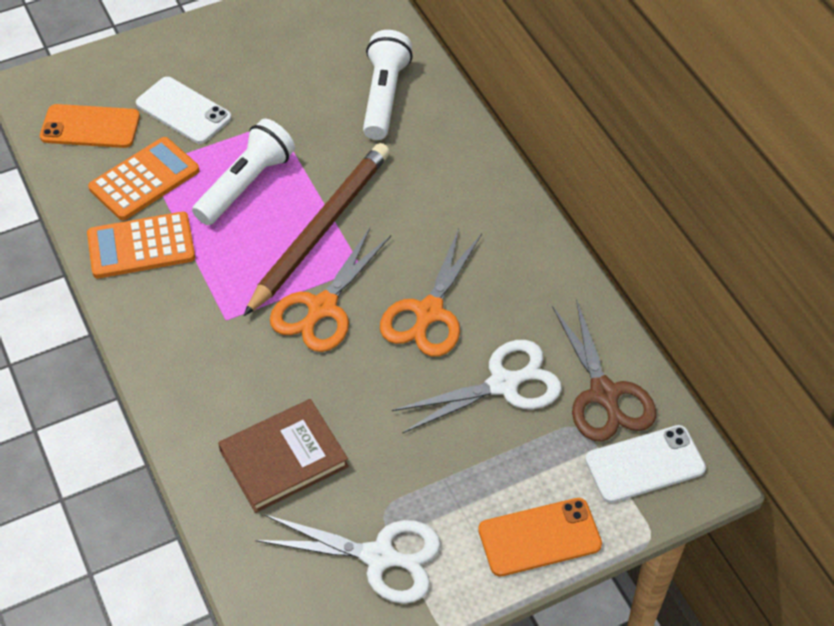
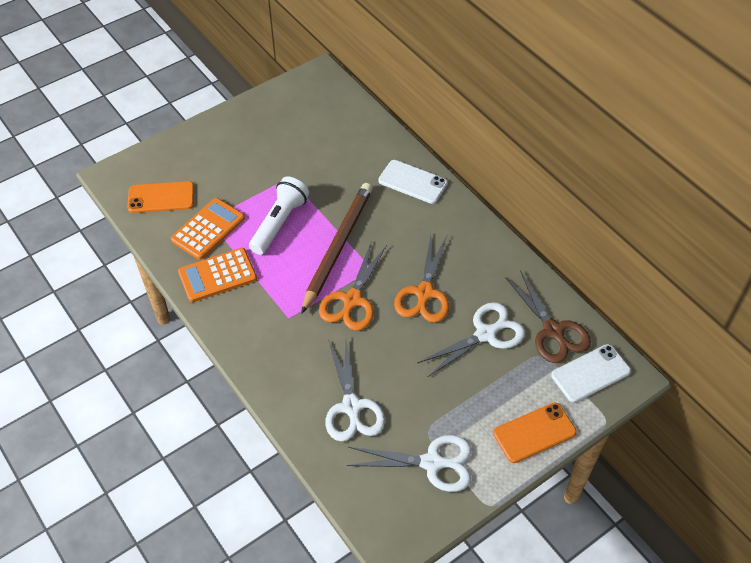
camera: 10 degrees left, 0 degrees up
(183, 111) = (223, 178): white phone -> white phone (412, 182)
(284, 458) = (351, 406): brown book -> white scissors
(384, 96) = (358, 150): white flashlight -> none

